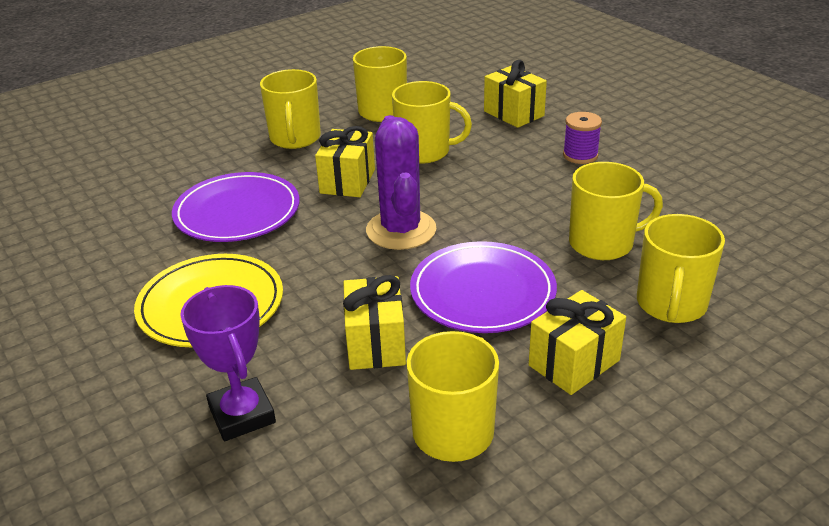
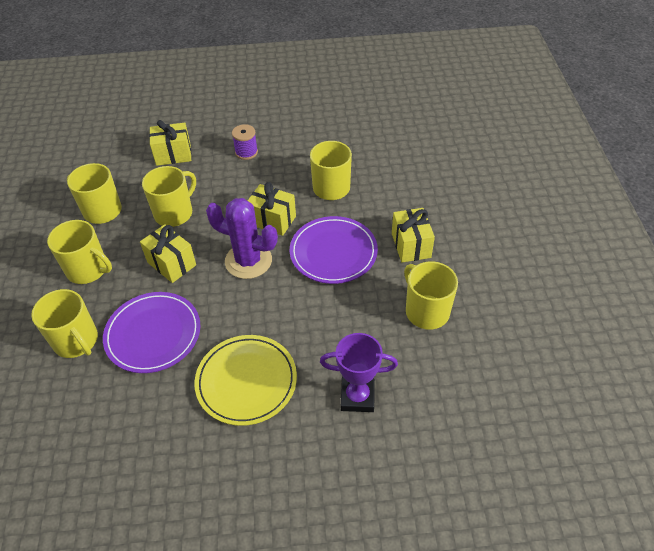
camera: 60 degrees left, 15 degrees up
(376, 343) = (341, 315): yellow gift -> yellow gift (272, 220)
(671, 304) = (396, 190): yellow mug -> yellow mug (76, 341)

